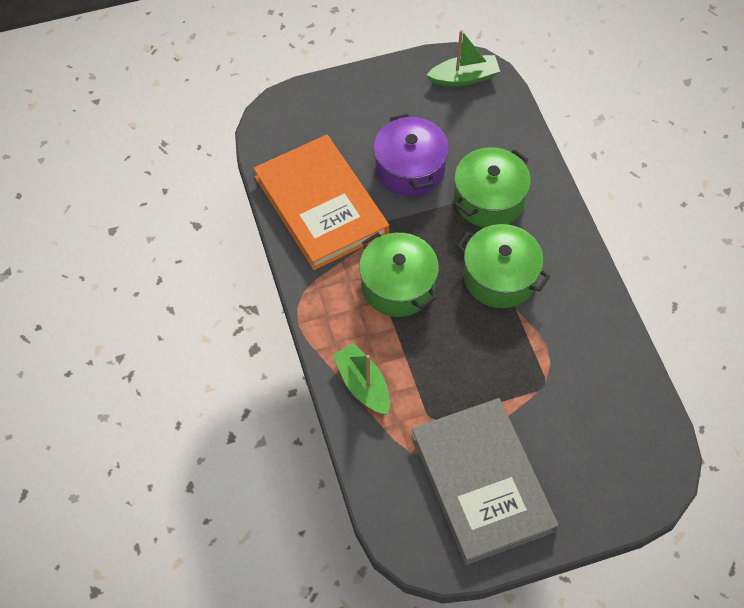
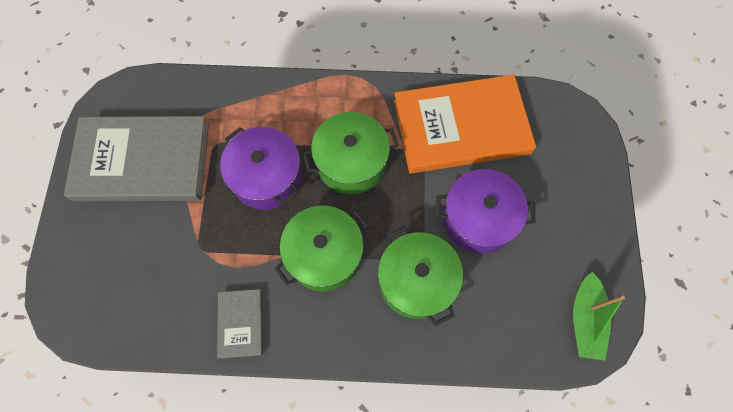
camera: 110 degrees right, 10 degrees up
(363, 385) = (269, 104): green boat -> none
(446, 355) = (267, 177): none -> purple pot
(593, 321) = (241, 323): none -> grey book

